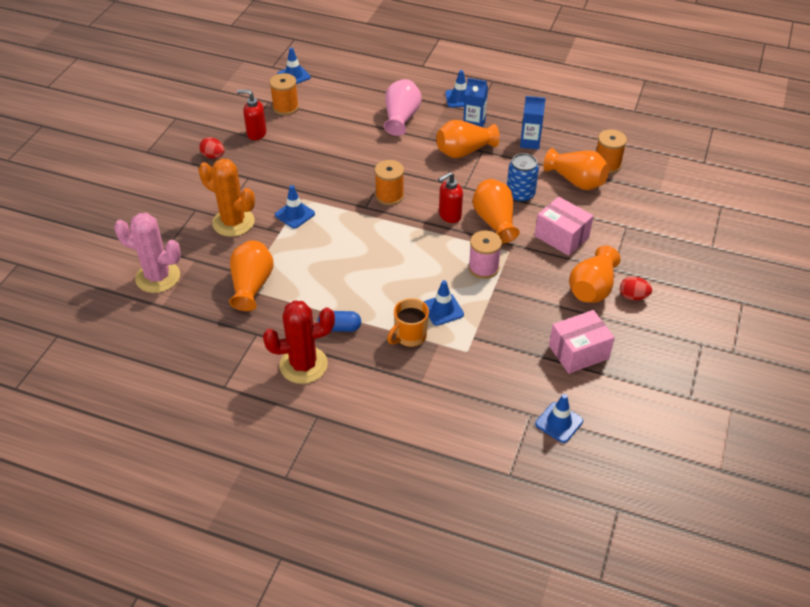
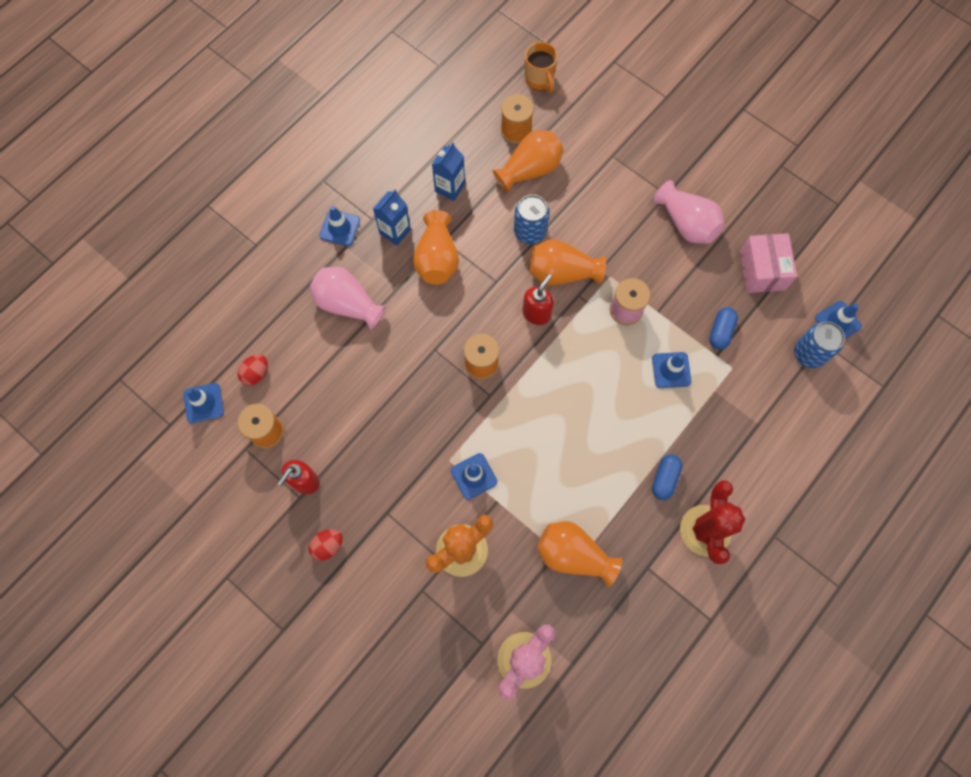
camera: 70 degrees left, 25 degrees up
(410, 337) = (698, 414): orange mug -> orange mug (539, 80)
(449, 215) = (536, 313): red soap dispenser -> red soap dispenser turned 135 degrees counterclockwise
(498, 335) = (720, 332): none -> blue capsule
(512, 406) = (809, 353): none -> blue can
(561, 236) = (607, 219): pink box -> none
(592, 288) = (686, 223): orange vase -> pink vase
(633, 296) = (708, 193): red egg -> red egg (256, 374)

